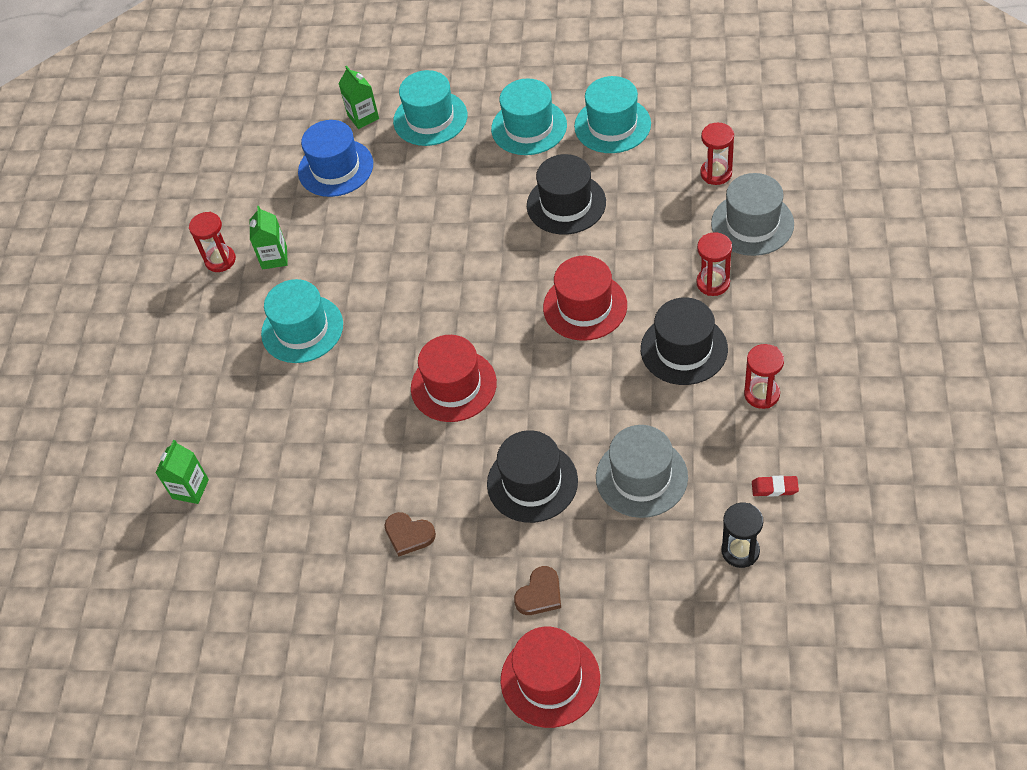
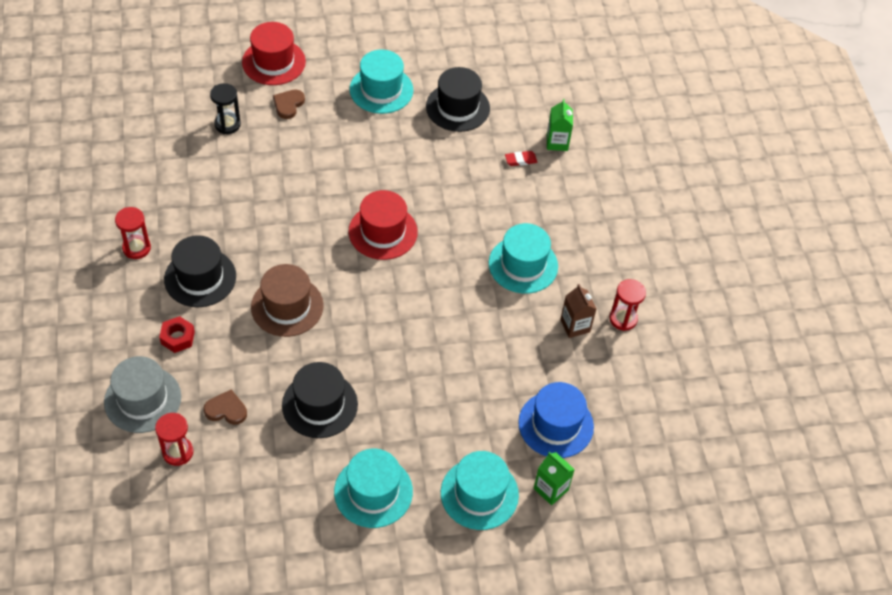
camera: 155 degrees right, 0 degrees up
(274, 257) = (575, 326): green carton -> brown carton
(409, 535) = (387, 129): brown heart -> brown heart (226, 410)
(532, 482) = (306, 170): black hat -> black hat (458, 107)
(585, 306) = (287, 306): red hat -> brown hat
(612, 125) = (287, 502): turquoise hat -> turquoise hat (381, 90)
(641, 477) = (226, 181): grey hat -> none
(713, 283) = (177, 338): red hourglass -> red nut
(740, 551) = (153, 142): black hourglass -> black hourglass (227, 124)
(774, 488) = (128, 183): red eraser -> red eraser (520, 160)

